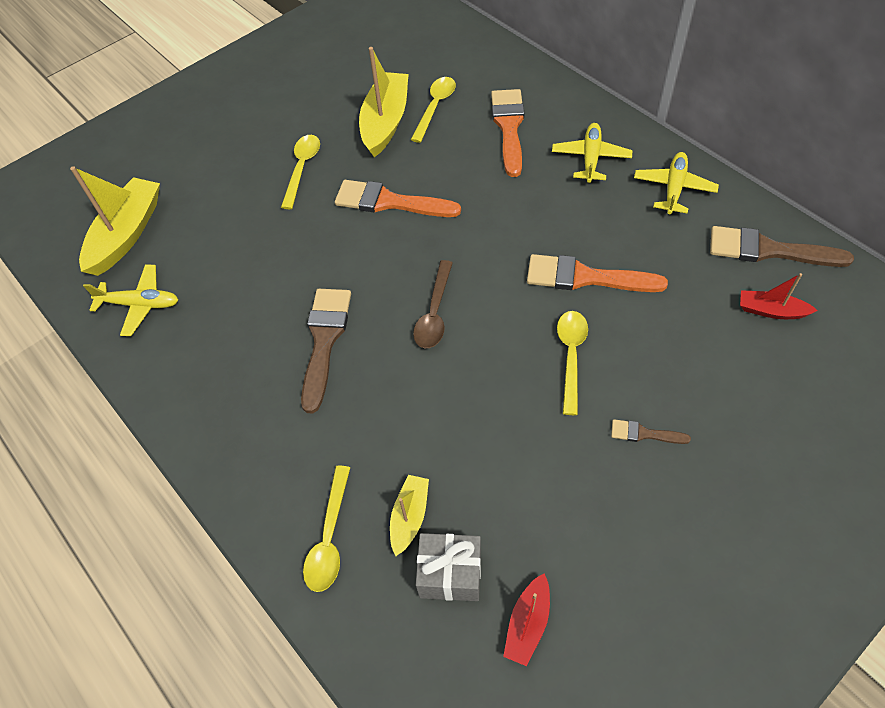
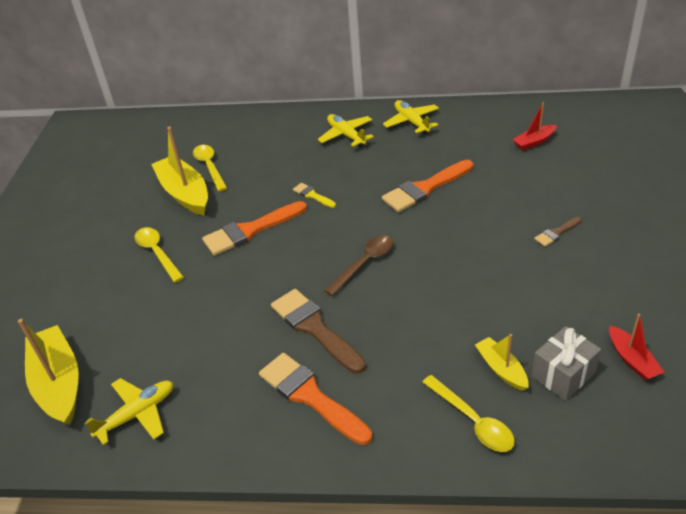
camera: 45 degrees left, 15 degrees down
(434, 313) = (364, 263): brown spoon -> brown spoon turned 105 degrees counterclockwise
(480, 205) = (312, 195): none -> yellow brush
(509, 127) = (274, 149): orange brush -> orange brush (310, 396)
(571, 356) = (471, 228): yellow spoon -> none
(768, 250) = (496, 119): brown brush -> none

